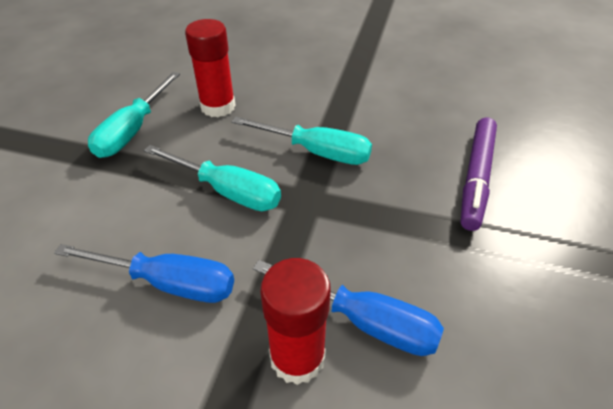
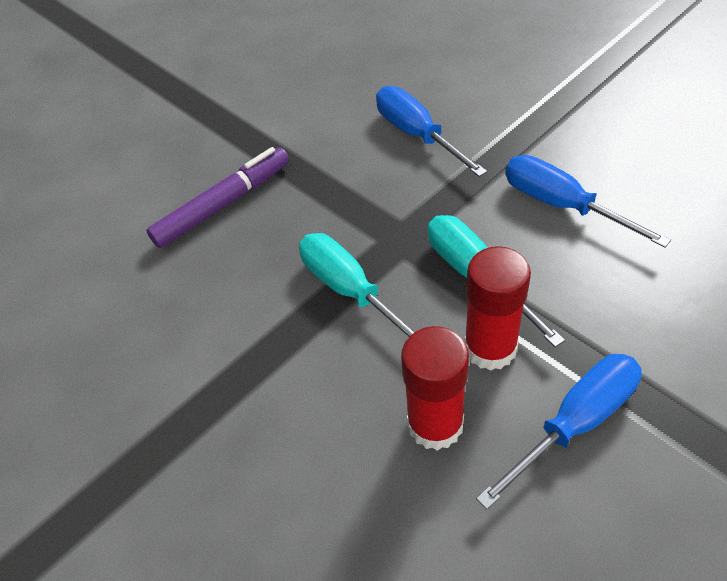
camera: 145 degrees left, 5 degrees up
(133, 131) = (575, 422): turquoise screwdriver -> blue screwdriver
(297, 357) = (477, 130): red glue stick -> red glue stick (490, 347)

